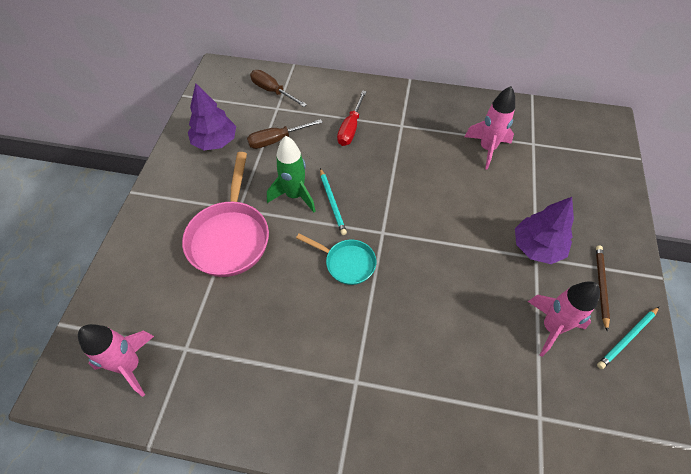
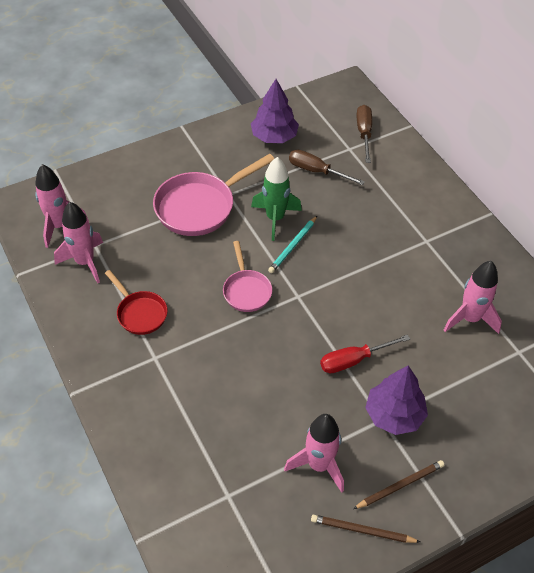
camera: 50 degrees right, 5 degrees down
(197, 371) = (85, 262): none -> pink rocket
(298, 361) = (140, 313): none -> red pan
(346, 263) = (246, 290): turquoise pan -> pink pan
(350, 128) = (382, 209): red screwdriver -> red screwdriver (353, 360)
(627, 338) = (362, 530): turquoise pencil -> brown pencil

